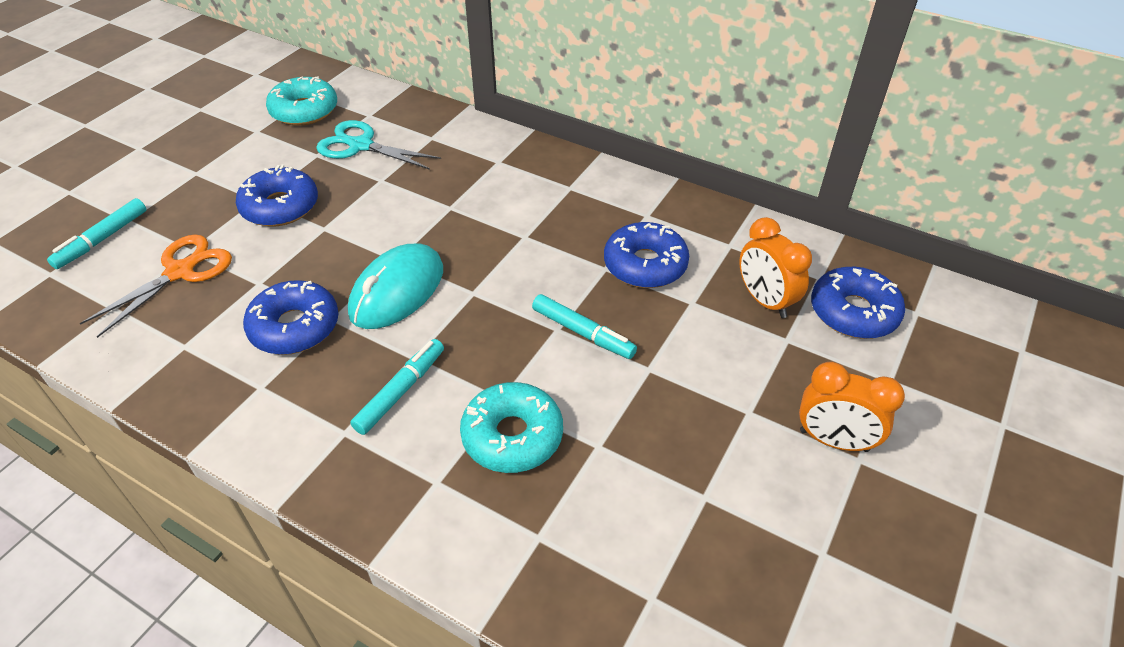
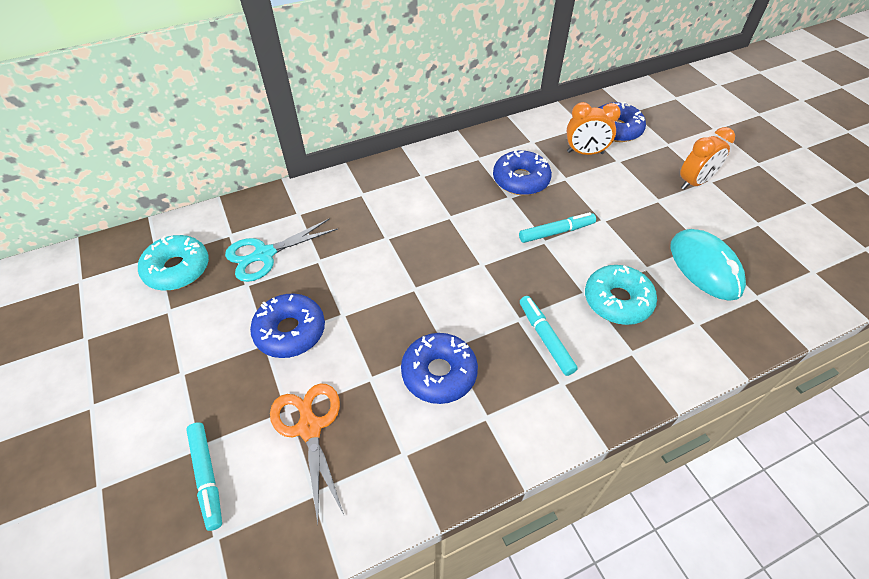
camera: 55 degrees left, 5 degrees up
(397, 291) = (449, 301): turquoise mouse -> turquoise mouse (705, 267)

